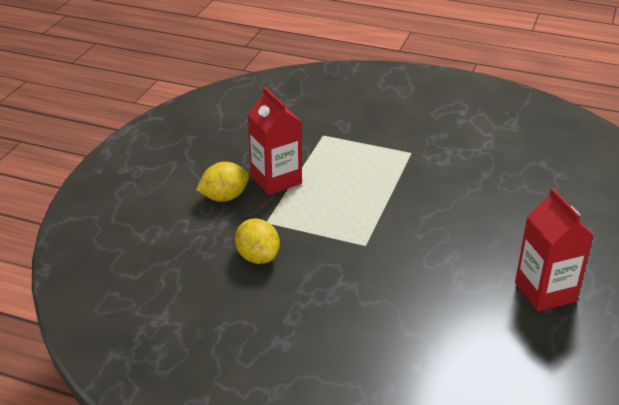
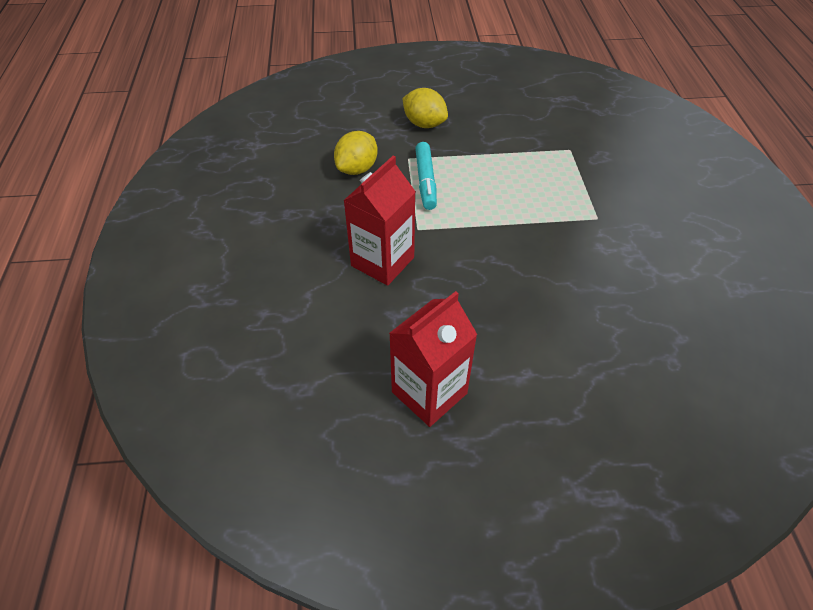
camera: 65 degrees right, 15 degrees up
(276, 180) = (472, 143): red carton -> red carton (382, 261)
(306, 221) = (425, 181): none -> turquoise marker

